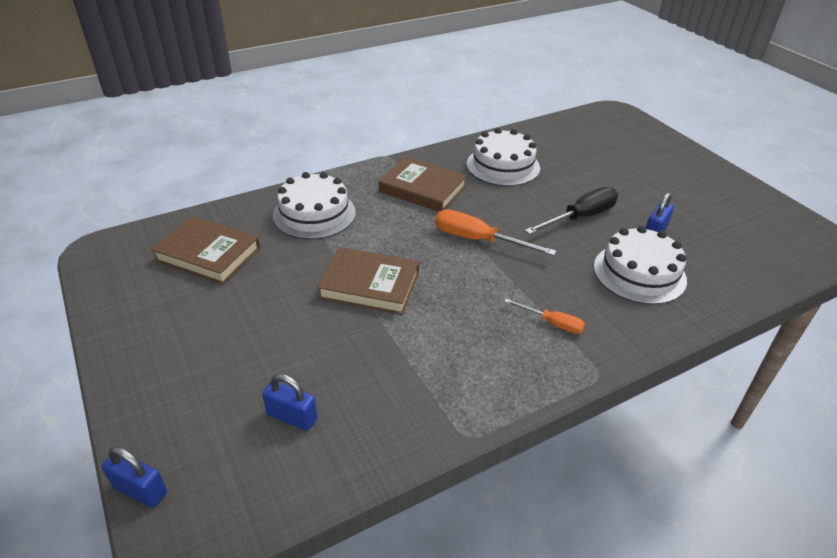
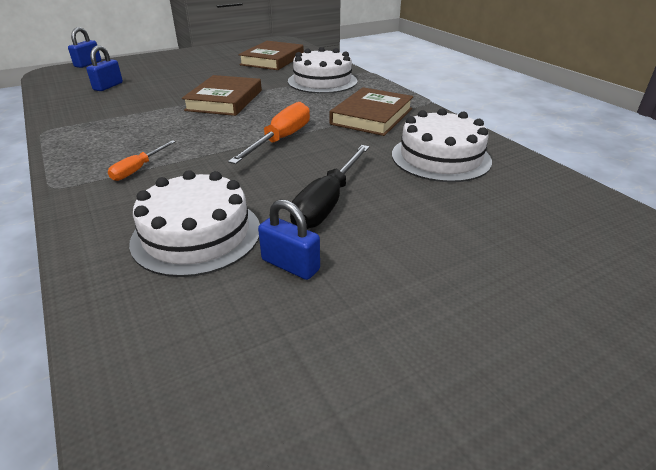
camera: 90 degrees right, 5 degrees down
(580, 217) = (327, 202): black screwdriver -> black screwdriver turned 60 degrees clockwise

